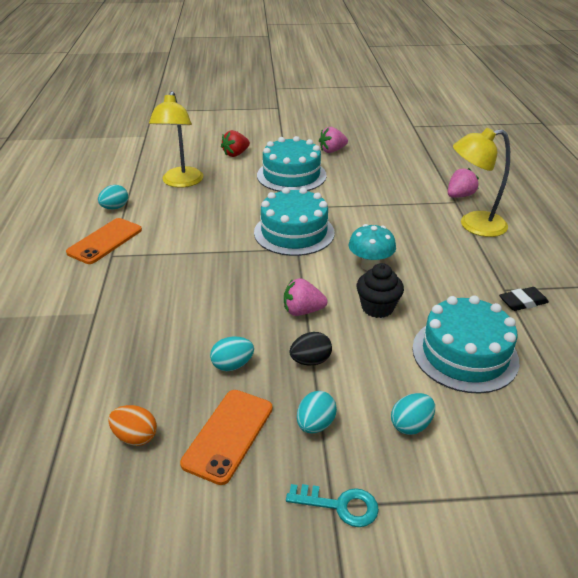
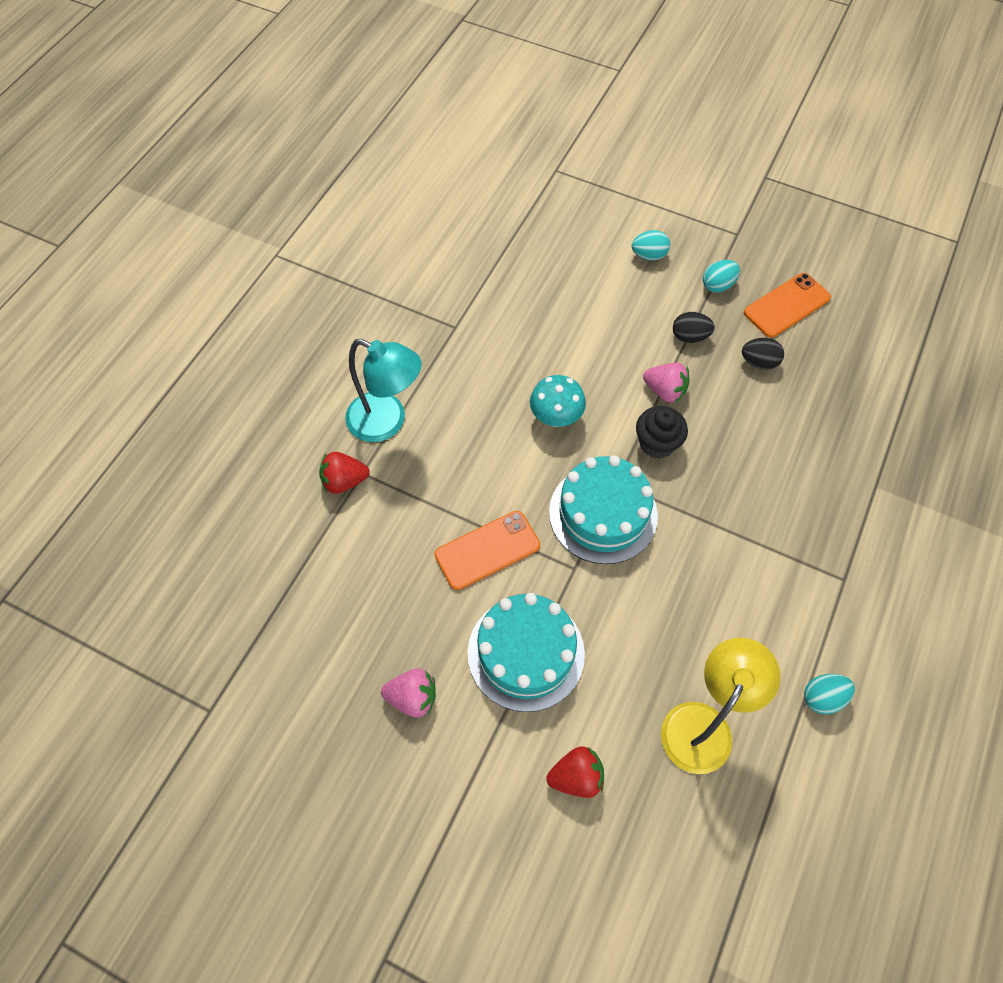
camera: 150 degrees left, 25 degrees up
(105, 241) = (848, 615): orange phone -> orange phone (487, 550)
(135, 436) = (858, 334): orange egg -> none
(232, 365) = (759, 362): turquoise egg -> black egg
(340, 505) = (732, 232): turquoise key -> none
(377, 307) = (591, 362): black cupcake -> black cupcake (657, 443)
(459, 196) = (344, 481): pink strawberry -> red strawberry
(464, 354) = (558, 286): turquoise cake -> none
(473, 225) = (387, 422): yellow lamp -> turquoise lamp
(522, 302) = (455, 307): black eraser -> none

